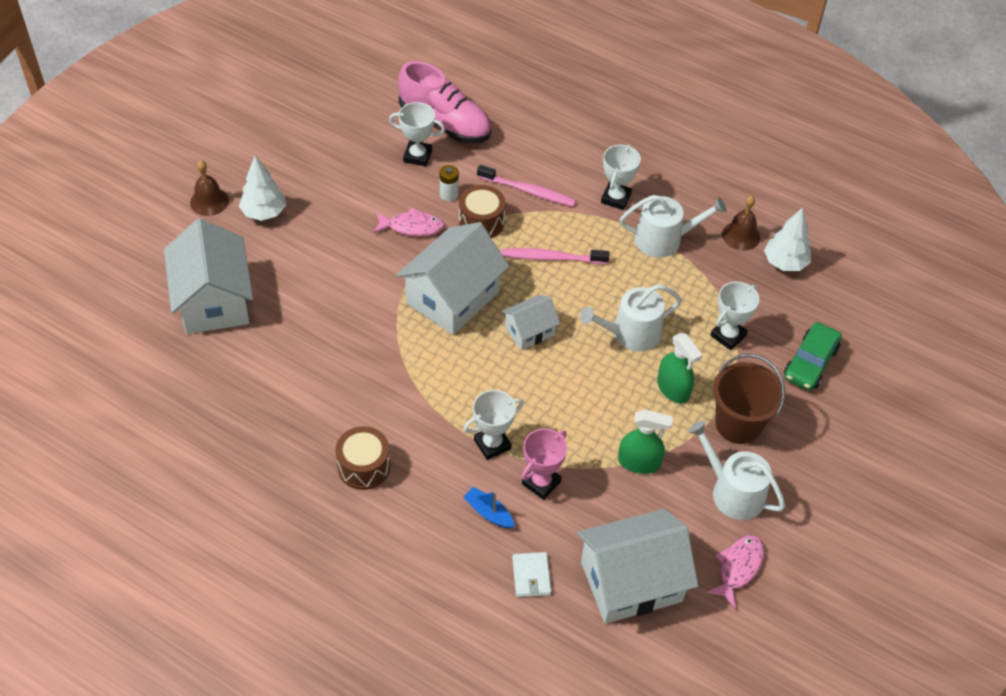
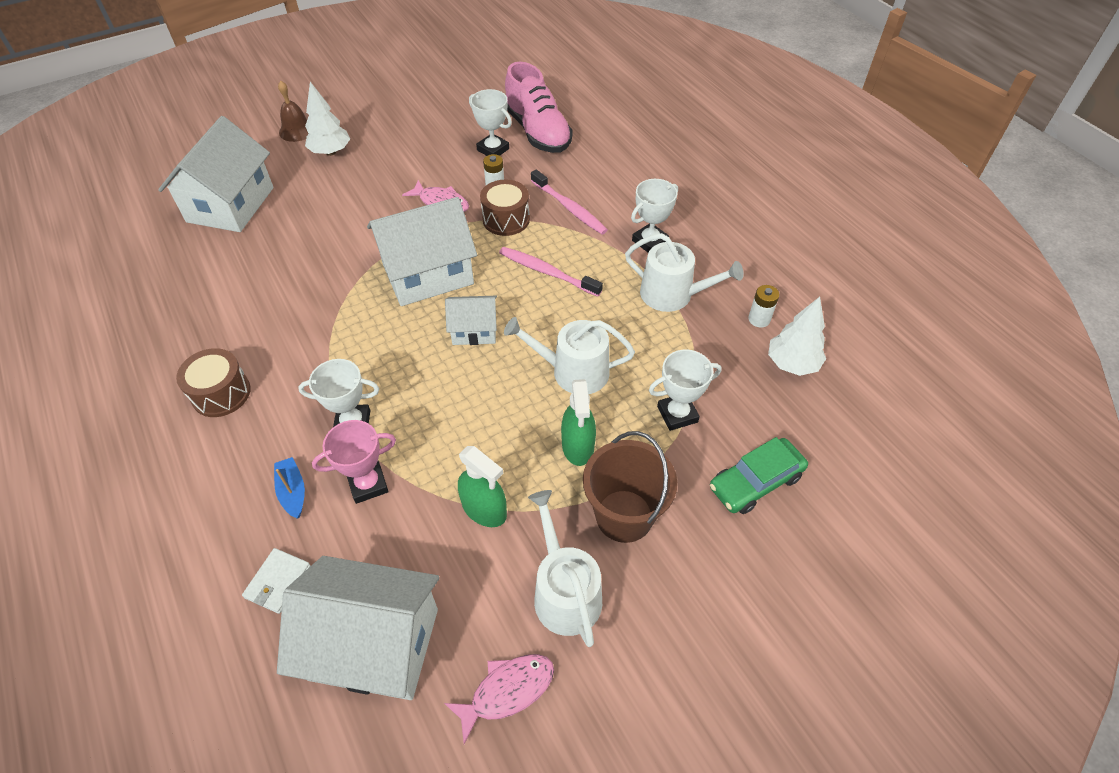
camera: 30 degrees right, 0 degrees up
(741, 235) = (759, 319): brown bell -> white battery

